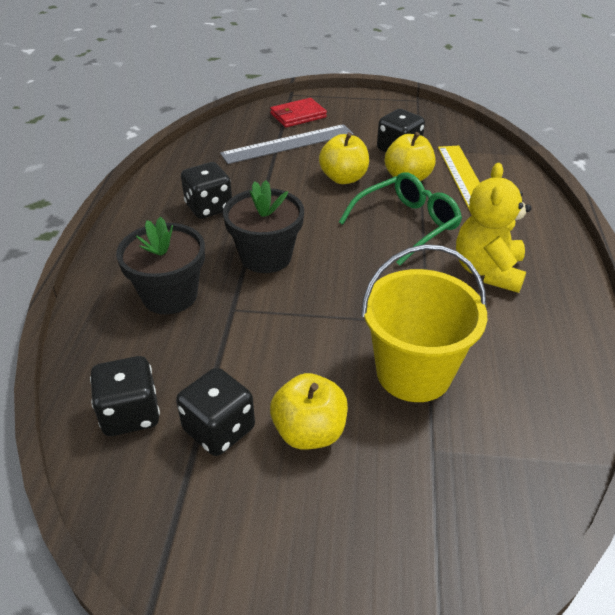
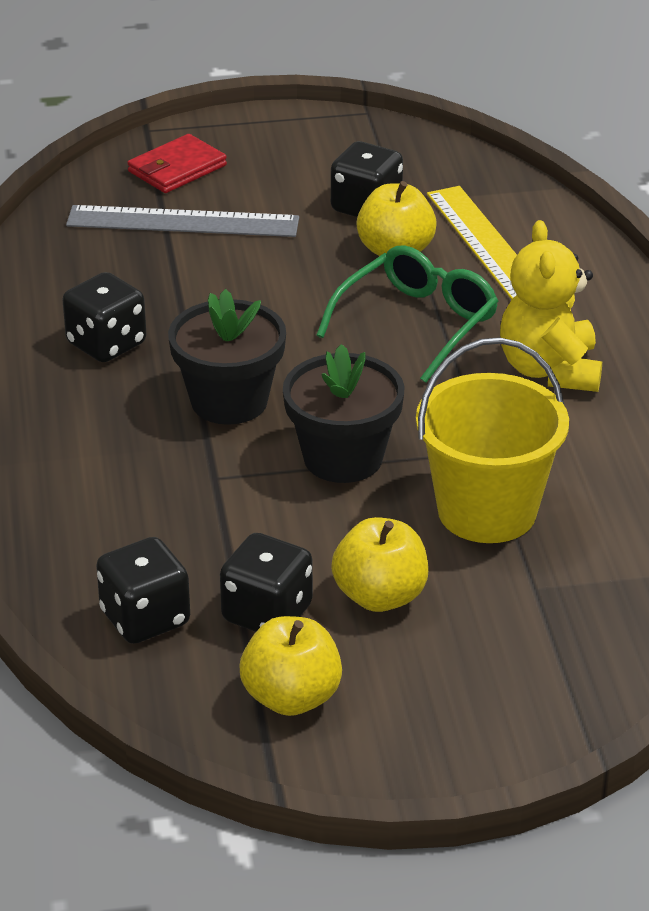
camera: 15 degrees left, 5 degrees down
(170, 295) = (116, 475): black flower pot -> black flower pot (343, 458)
(288, 144) = (183, 222): grey ruler -> grey ruler turned 45 degrees clockwise
(343, 178) = (296, 266): yellow apple -> yellow apple (291, 697)

